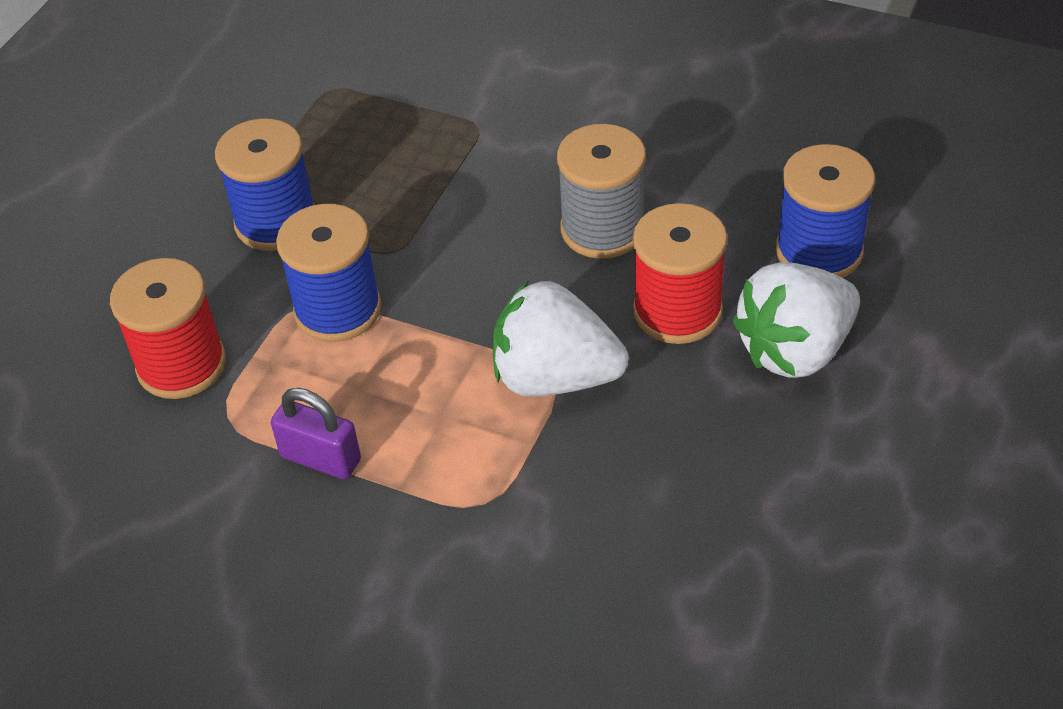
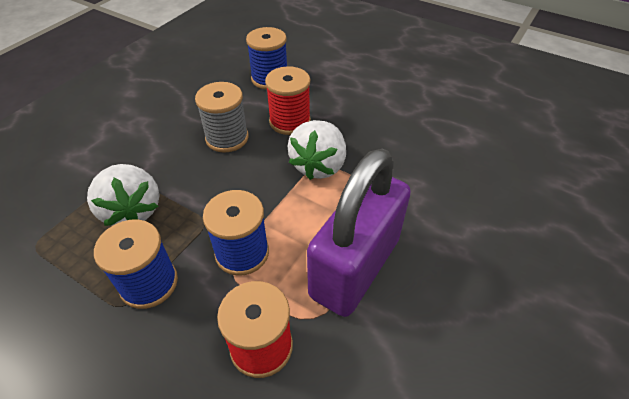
camera: 85 degrees left, 0 degrees up
(321, 458) = (355, 267): purple padlock -> purple padlock, size x2.41
(795, 350) = (322, 93): white strawberry -> white strawberry (132, 211)

